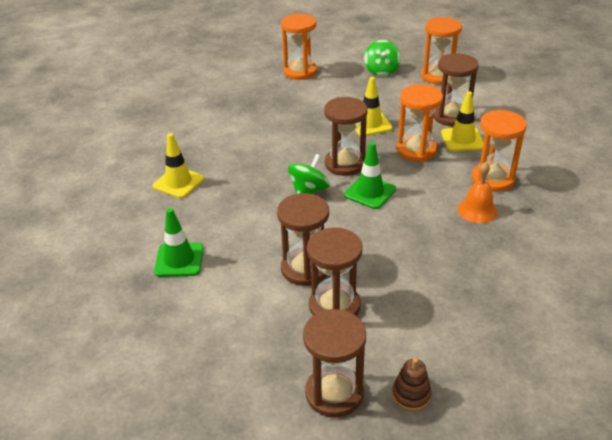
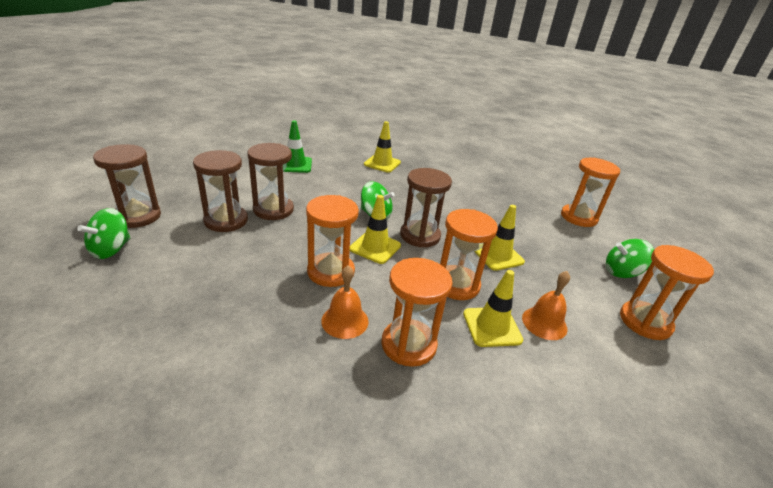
camera: 80 degrees right, 5 degrees down
(370, 192) = (375, 247): green traffic cone -> yellow traffic cone
(411, 395) = (111, 249): brown stacking toy -> green spinning top
(414, 219) = (331, 272): none -> orange hourglass
(451, 116) = (544, 323): brown hourglass -> orange bell

